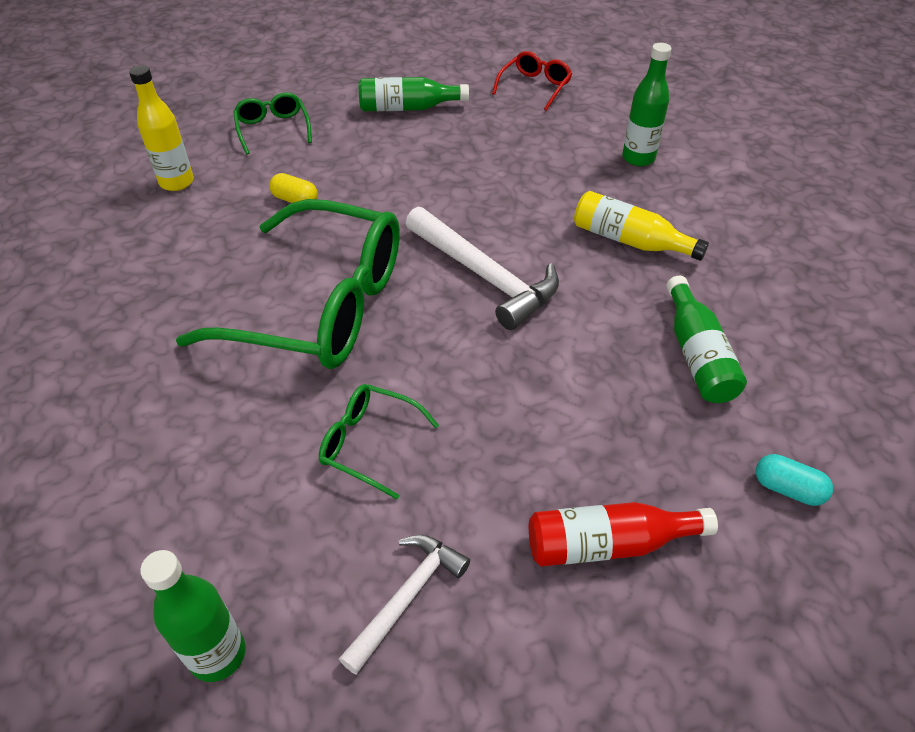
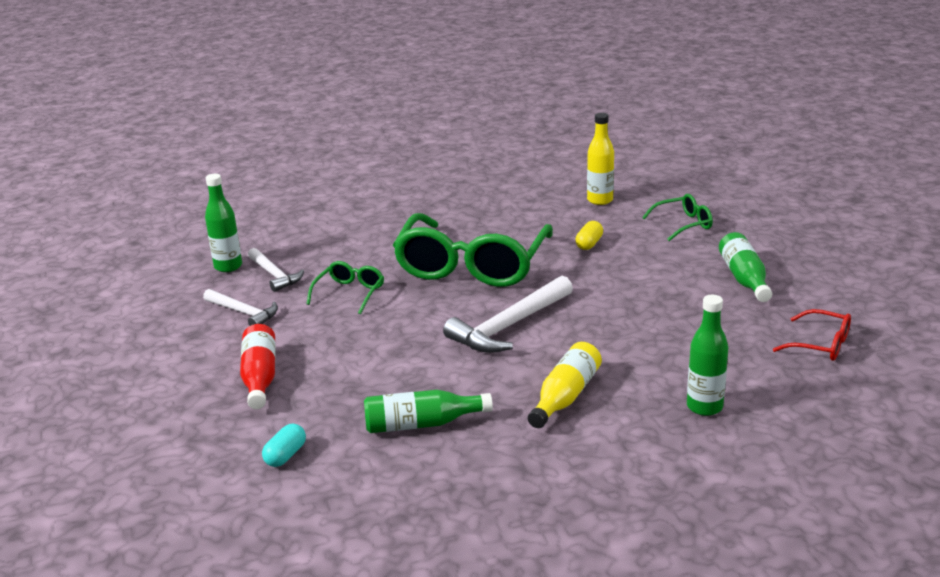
camera: 90 degrees right, 20 degrees down
(278, 562) = (274, 275): none -> white hammer

